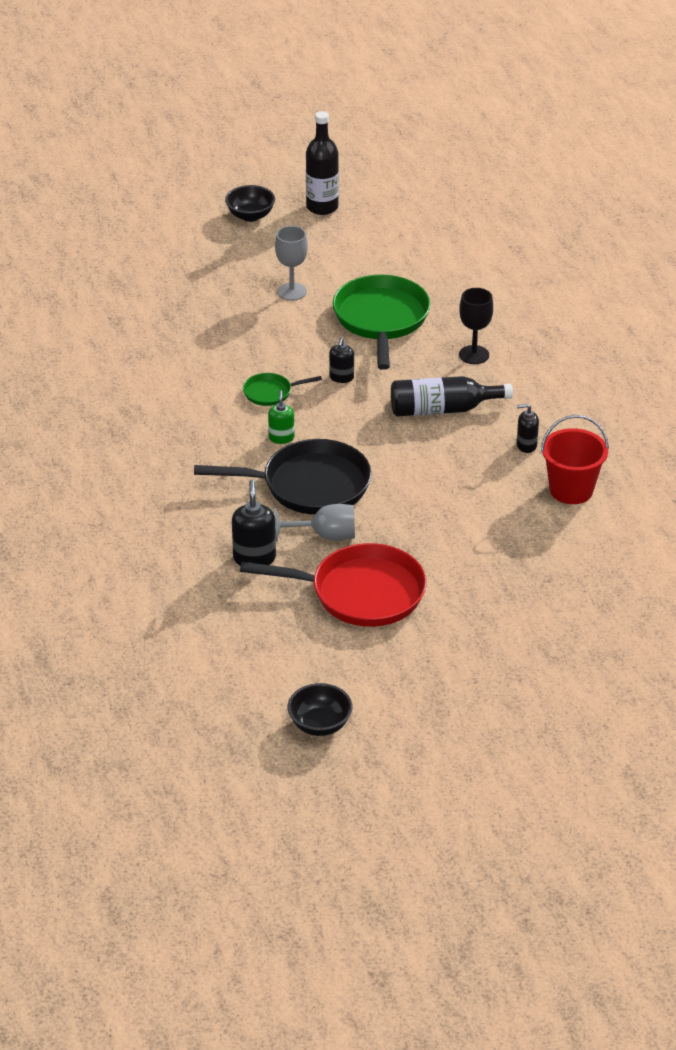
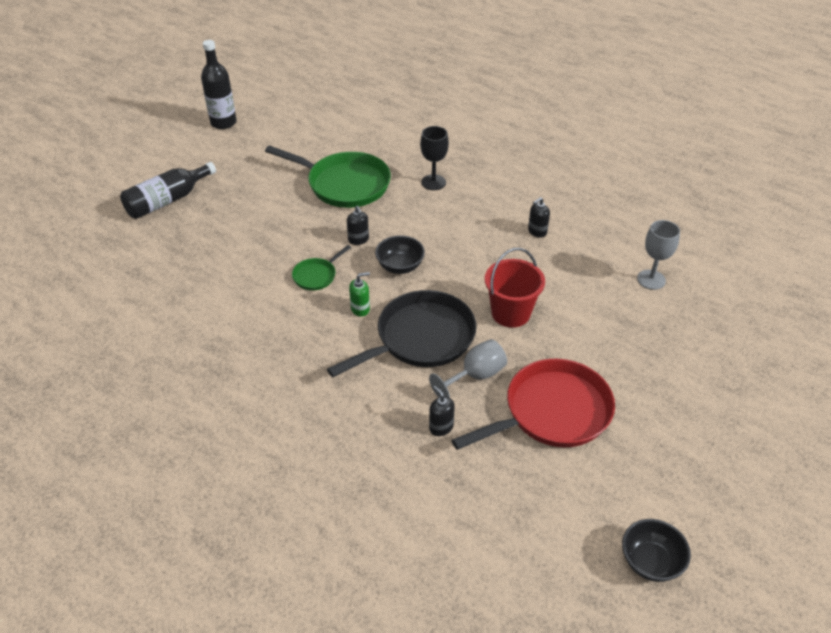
camera: 35 degrees left, 5 degrees up
(250, 216) = (174, 148): black bowl -> black bowl (400, 266)
(254, 558) = (441, 427): black soap dispenser -> black soap dispenser, size x0.64
(281, 438) = (360, 309): green soap dispenser -> green soap dispenser turned 105 degrees clockwise
(292, 292) = (258, 191): grey goblet -> grey goblet (651, 280)
(381, 319) = (344, 184): green pan -> green pan turned 150 degrees clockwise
(442, 409) = (454, 231): black bottle -> black bottle (167, 201)
(571, 490) = (601, 250): red bucket -> red bucket (510, 313)

